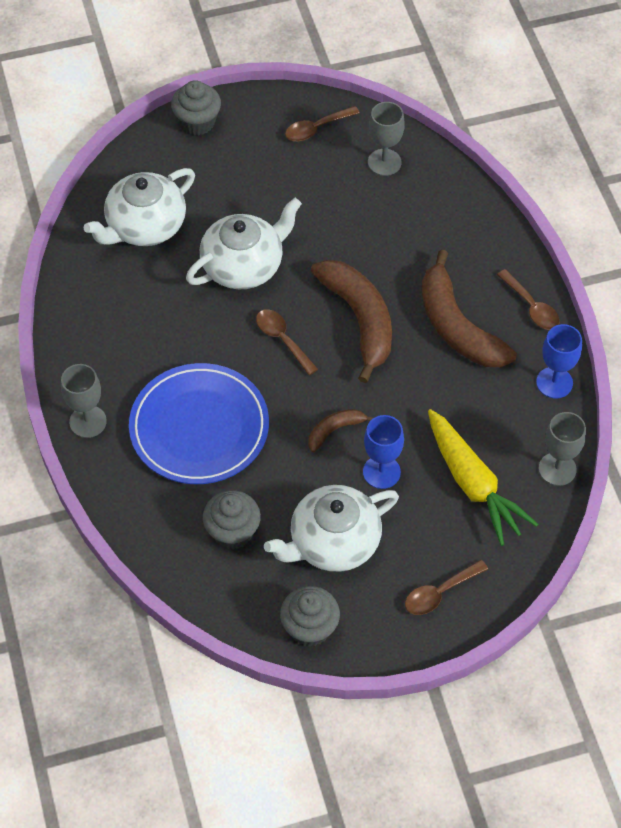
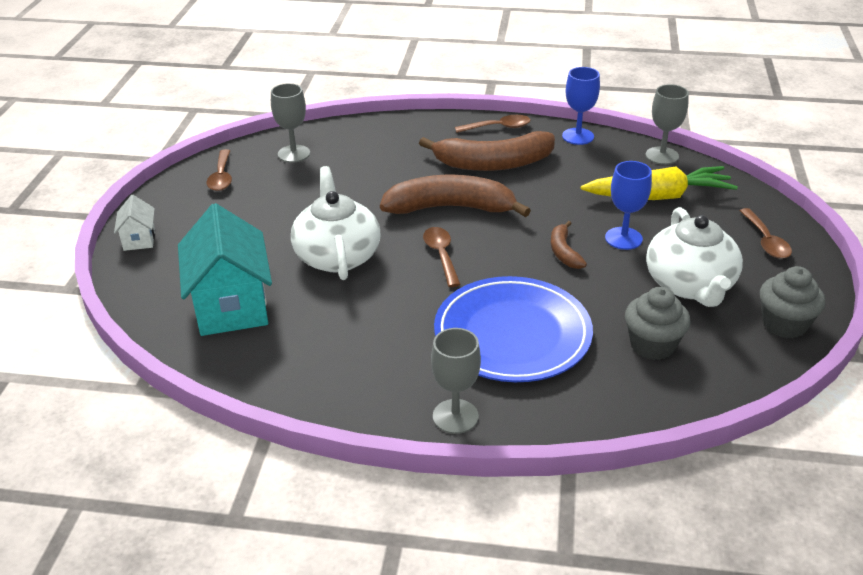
camera: 65 degrees left, 20 degrees down
(145, 226) = (231, 306): white teapot -> turquoise house
(197, 122) = (139, 239): grey cupcake -> white house
(282, 339) = (441, 255): brown spoon -> brown spoon turned 90 degrees clockwise

